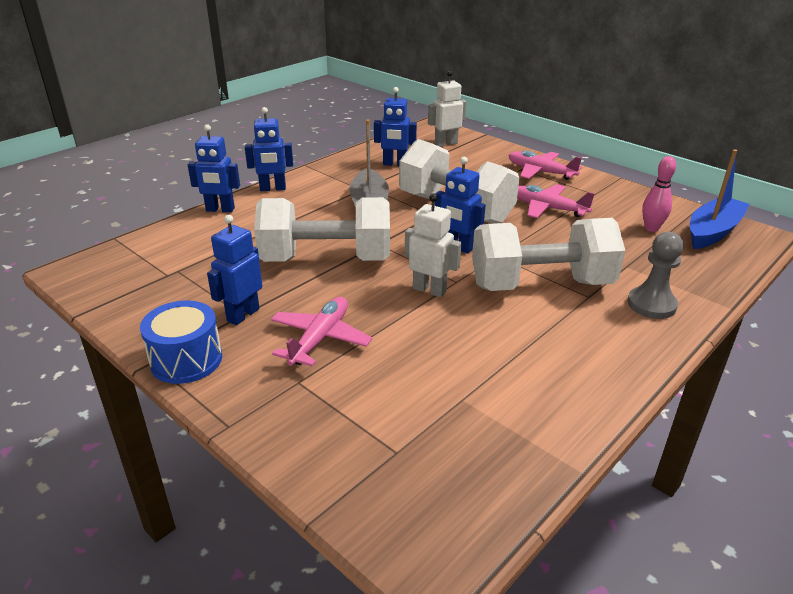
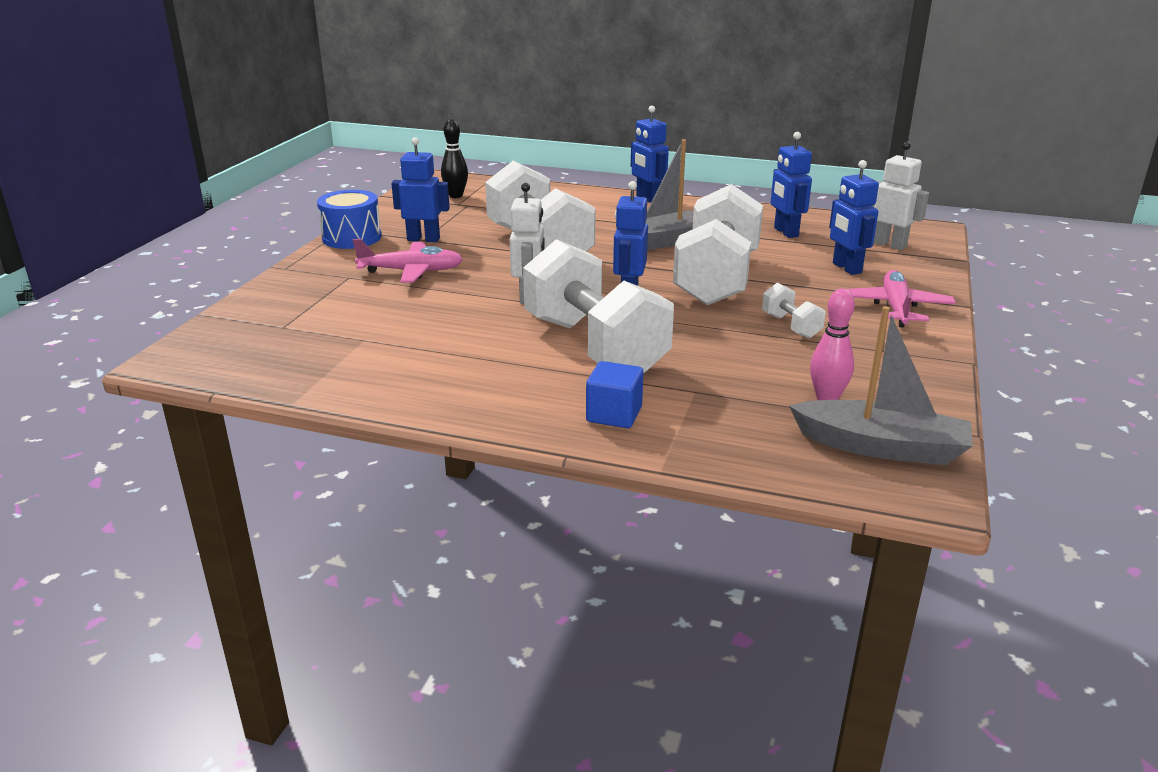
camera: 65 degrees right, 5 degrees down
(143, 271) = (456, 196): none -> black bowling pin
(220, 210) = (581, 192): blue robot -> blue robot (846, 268)
(547, 208) = (791, 326): pink plane -> white dumbbell
(651, 304) = (614, 414): grey pawn -> blue cube
(712, 231) = (881, 447): blue boat -> grey boat

